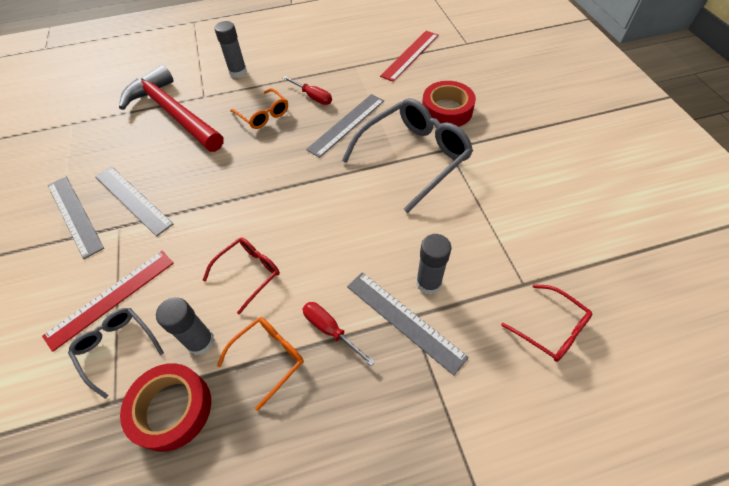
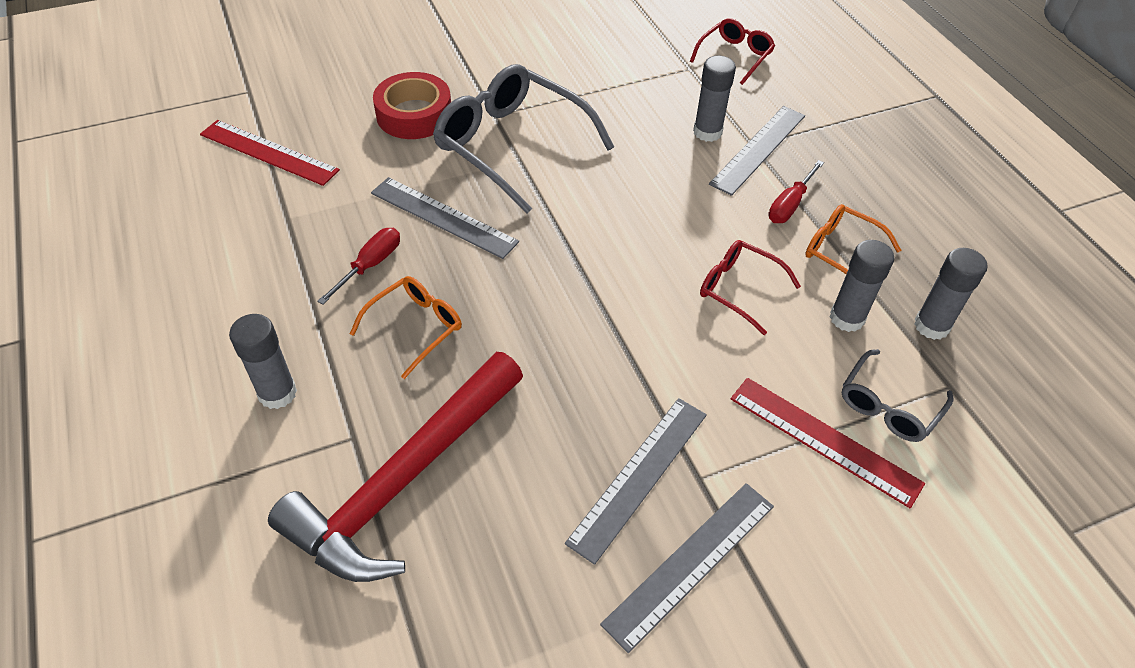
camera: 100 degrees left, 5 degrees down
(172, 409) = (931, 326): red tape -> grey glue stick

